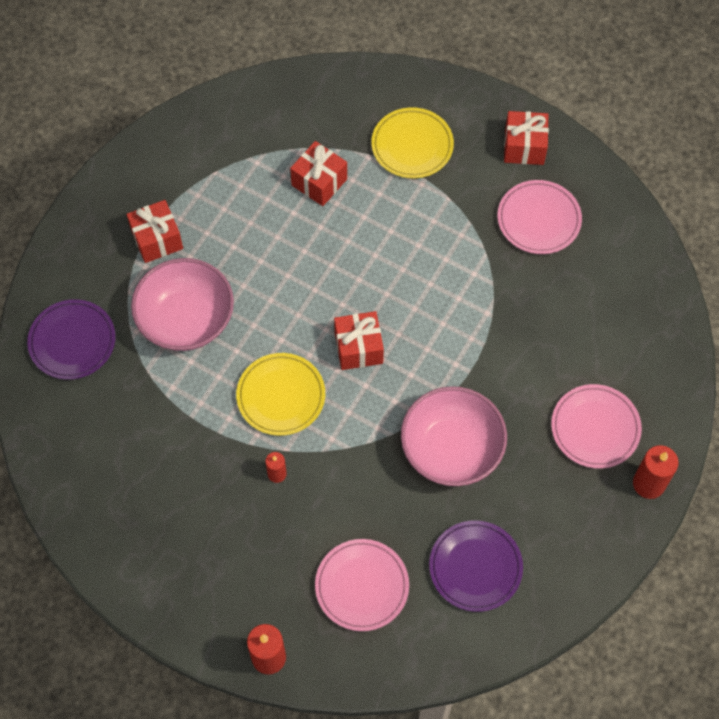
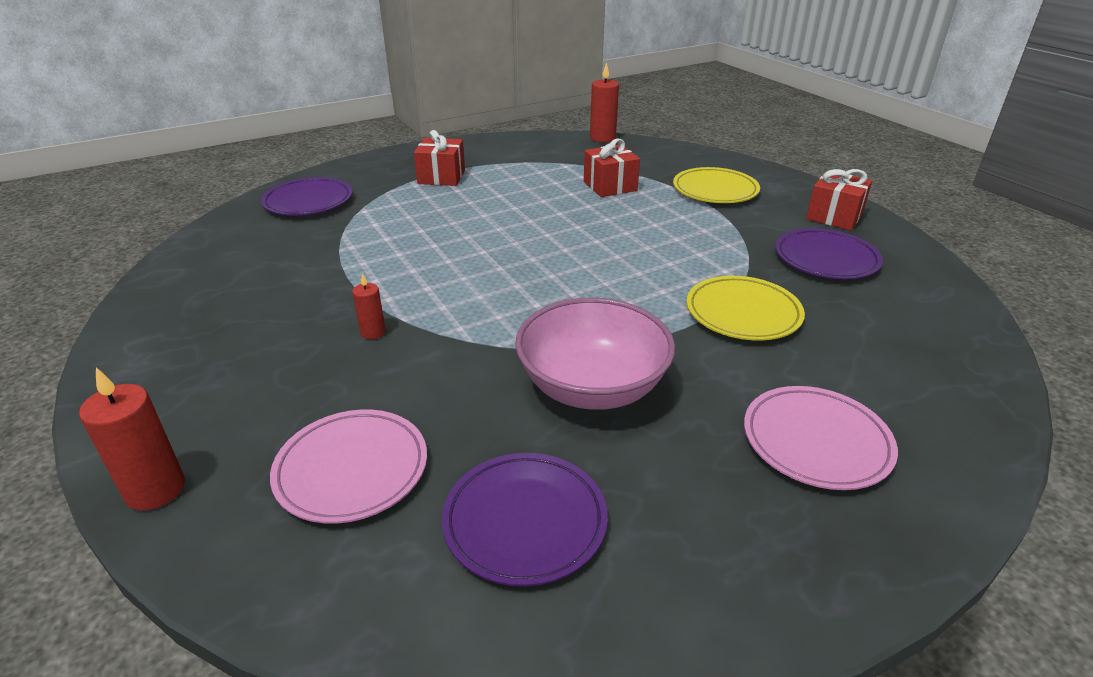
camera: 30 degrees right, 30 degrees down
(186, 319) = (413, 217): pink bowl -> none
(281, 396) = (441, 283): yellow plate -> yellow plate (743, 313)
(358, 348) = (554, 279): red gift -> none
(538, 219) = (826, 259): pink plate -> purple plate
(648, 484) = (885, 541): red candle -> red candle (602, 138)

